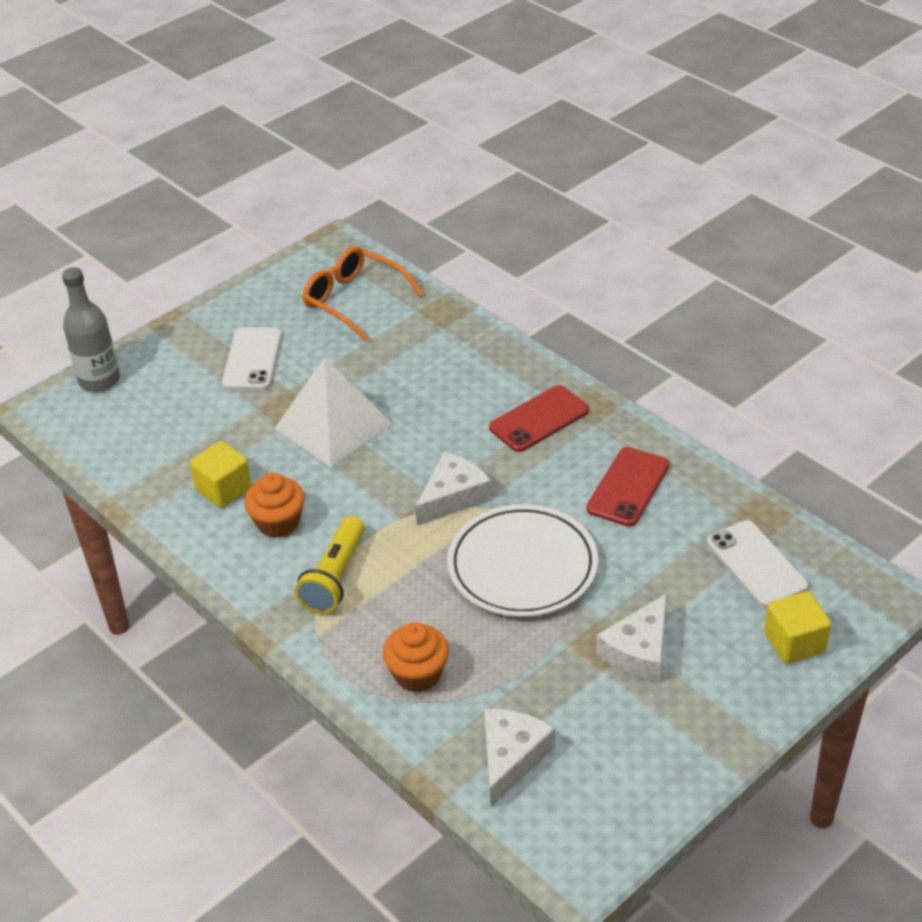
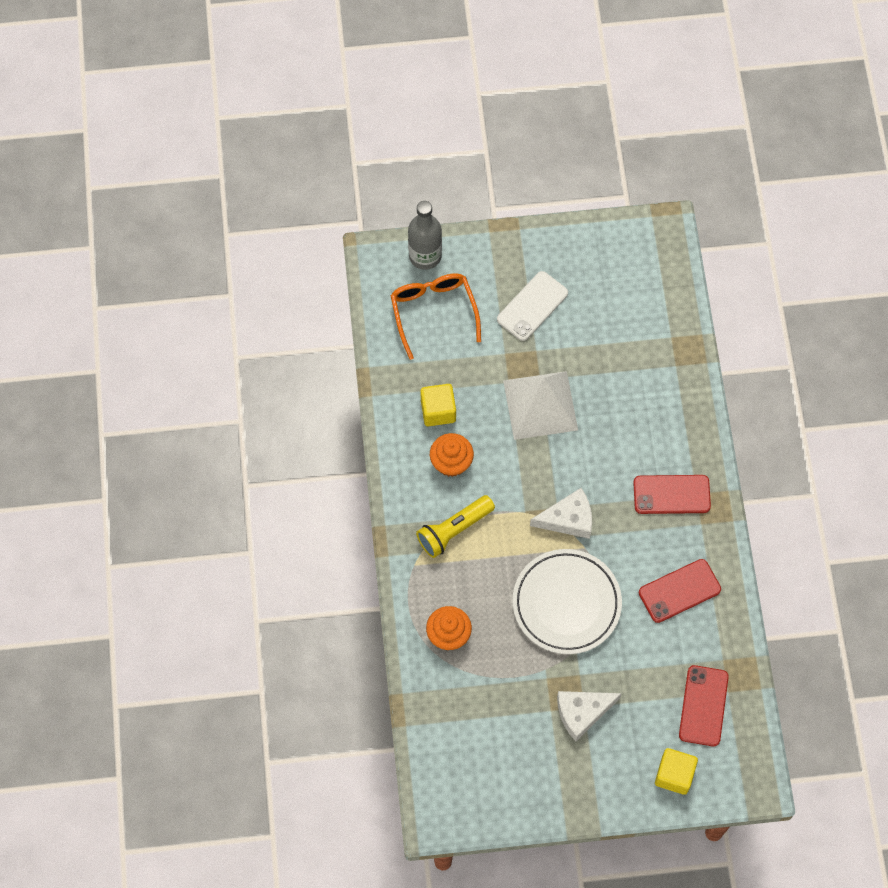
camera: 35 degrees right, 25 degrees up
(354, 300) = (638, 296): orange glasses -> orange glasses (433, 312)
(511, 757) = (456, 727): white cheese -> none
(756, 564) = (703, 706): white phone -> red phone

